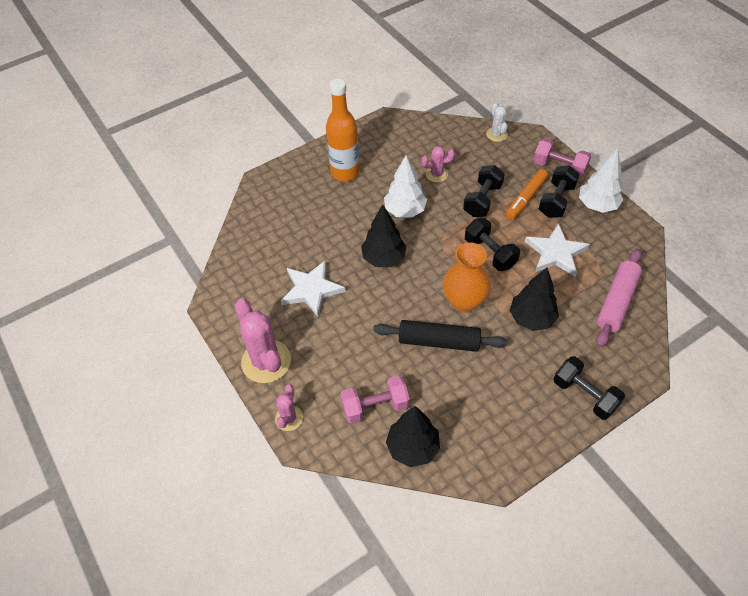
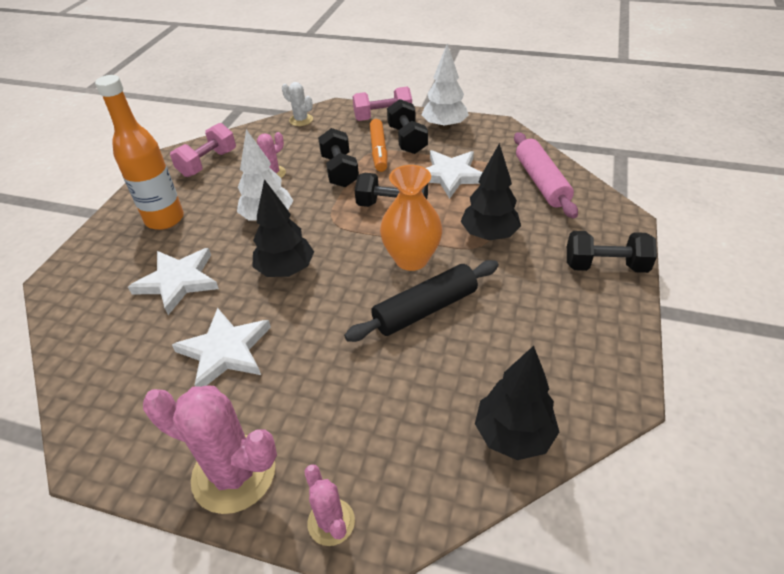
camera: 40 degrees left, 10 degrees down
(320, 225) = (178, 281): none -> white star
(375, 406) = (426, 423): pink dumbbell -> pink dumbbell (208, 163)

